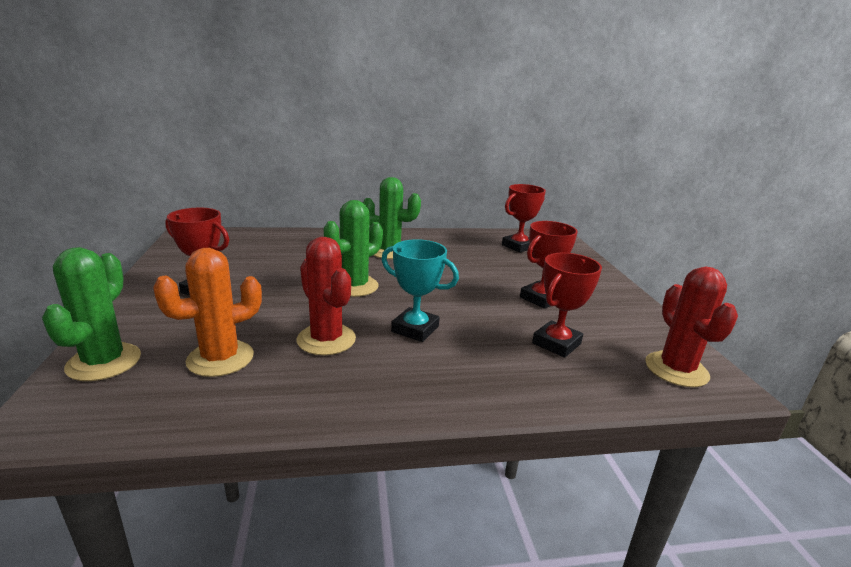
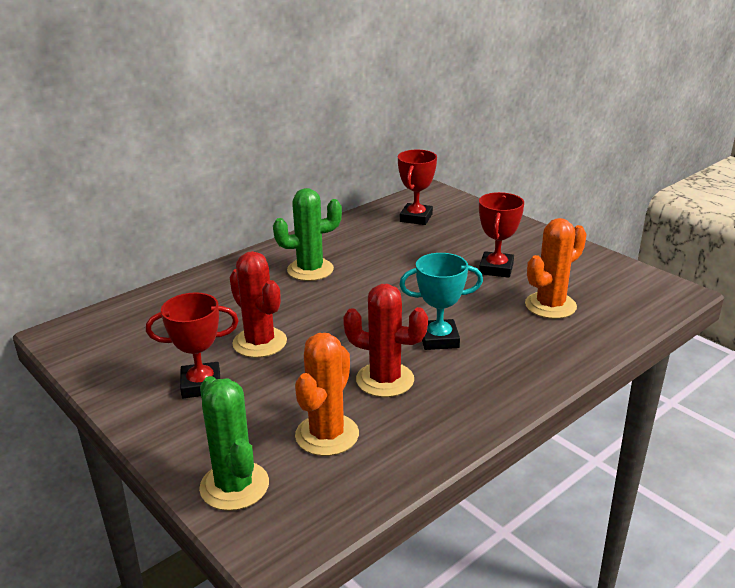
camera: 30 degrees left, 5 degrees up
(354, 286) = (333, 321): green cactus -> none
(556, 343) = (550, 305): red trophy -> orange cactus
(676, 369) = (641, 292): red cactus -> red cactus (260, 342)

